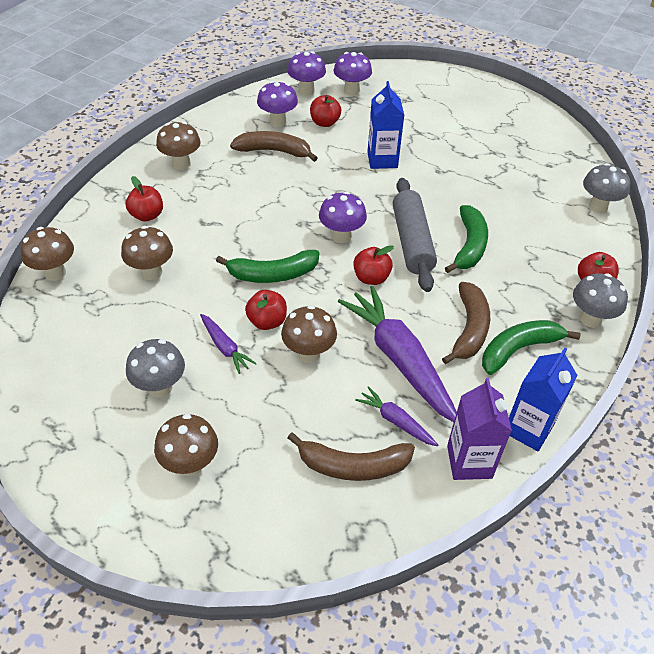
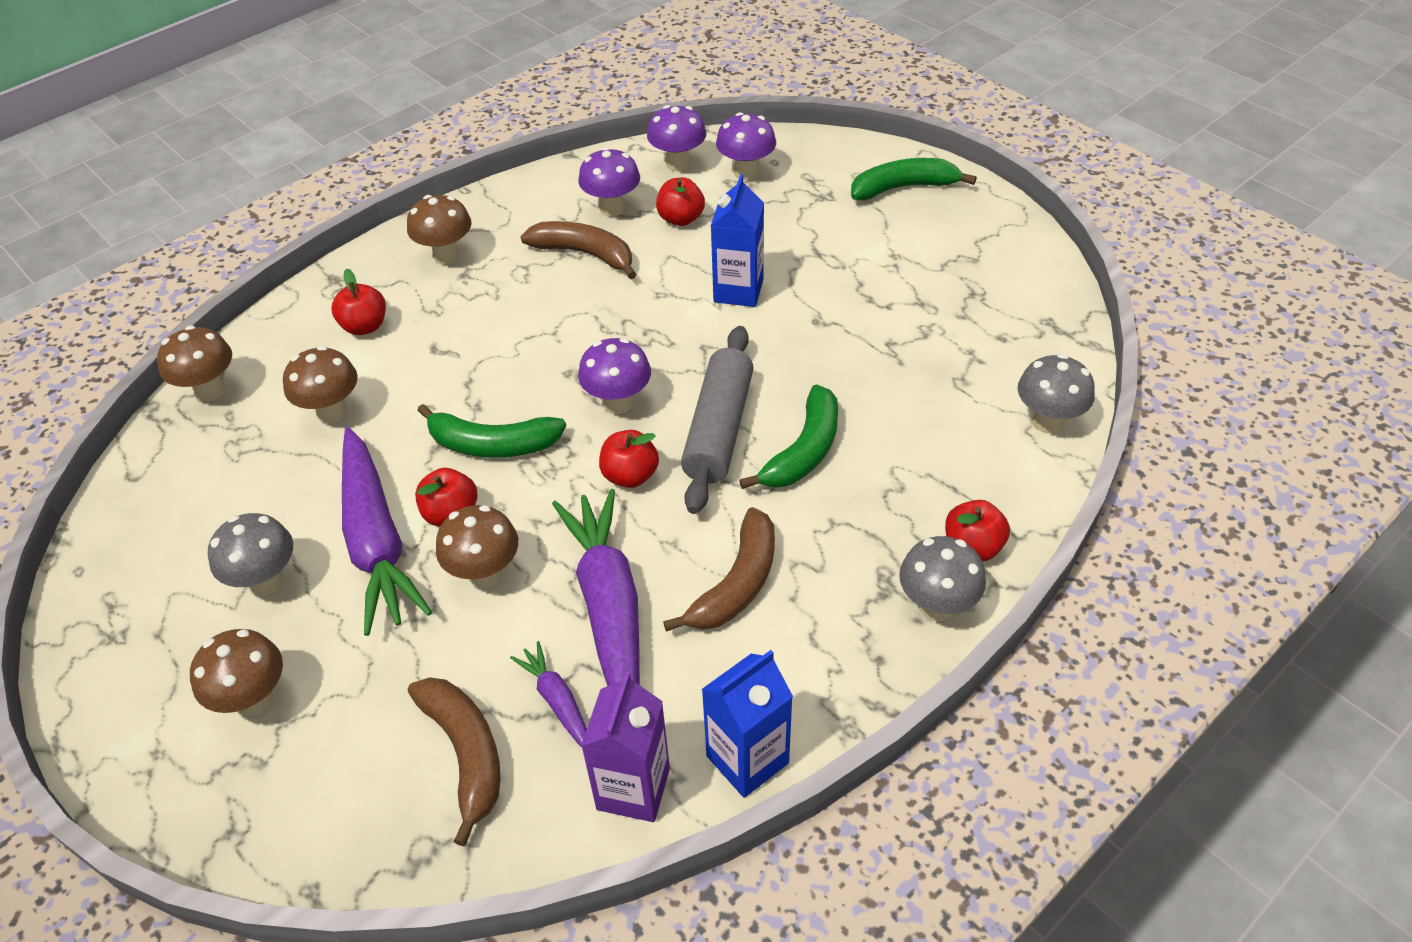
camera: 20 degrees right, 0 degrees up
(225, 347) = (377, 541): purple carrot -> purple carrot, size x2.10
(353, 466) = (466, 754): brown banana -> brown banana turned 135 degrees counterclockwise
(519, 349) = (797, 631): green banana -> green banana (903, 188)

